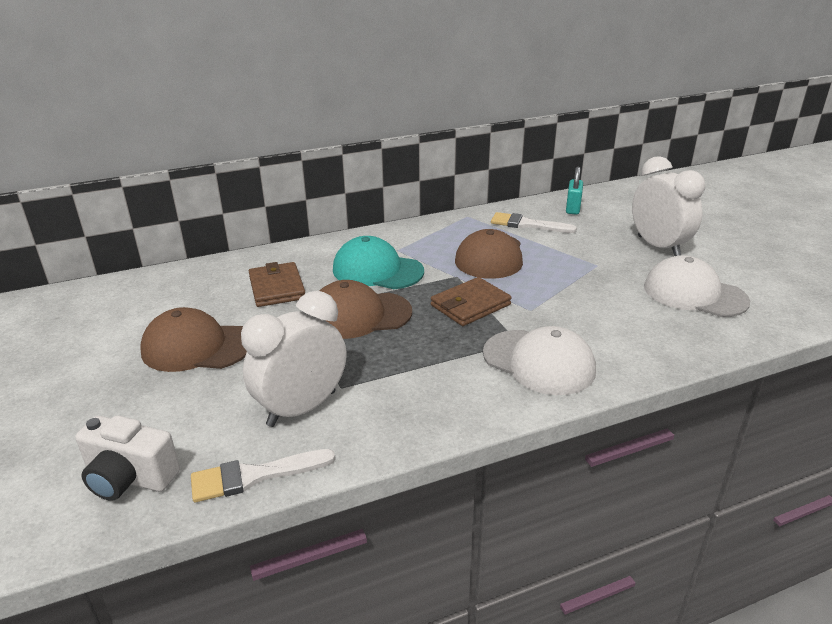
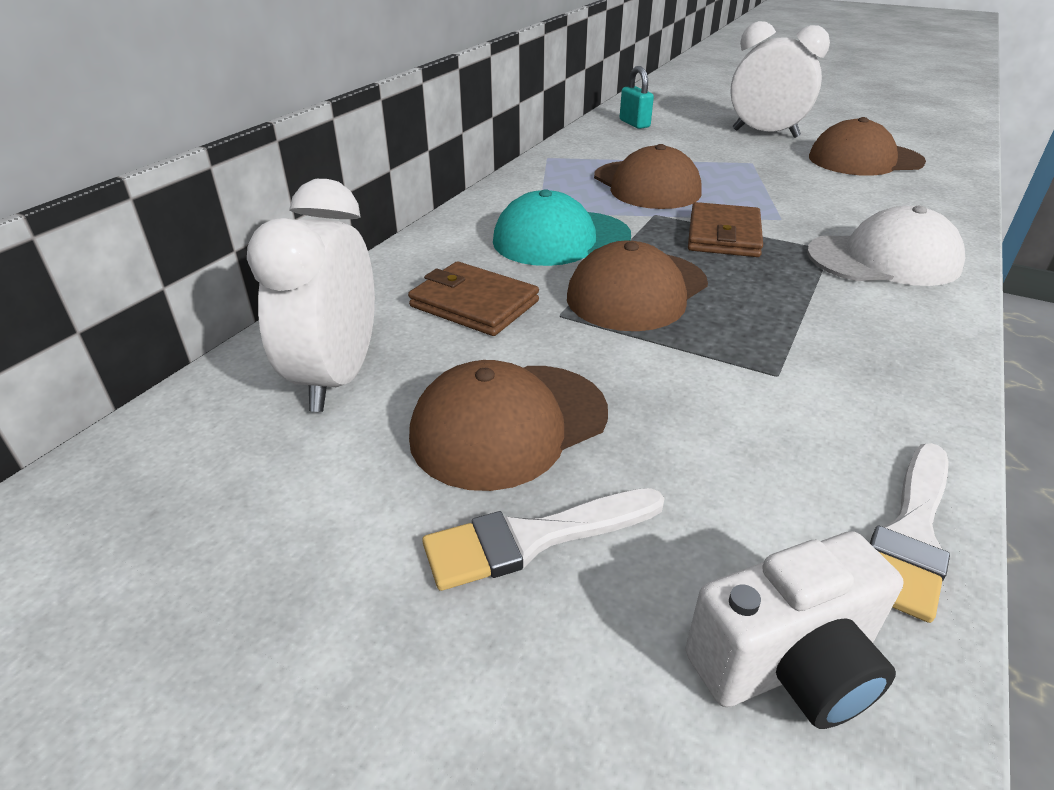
camera: 40 degrees left, 5 degrees up
(302, 408) = (790, 422): white clock -> white clock (337, 378)
(527, 224) = (622, 148): white brush -> white brush (533, 538)
(694, 294) = (864, 160): white cap -> brown cap

